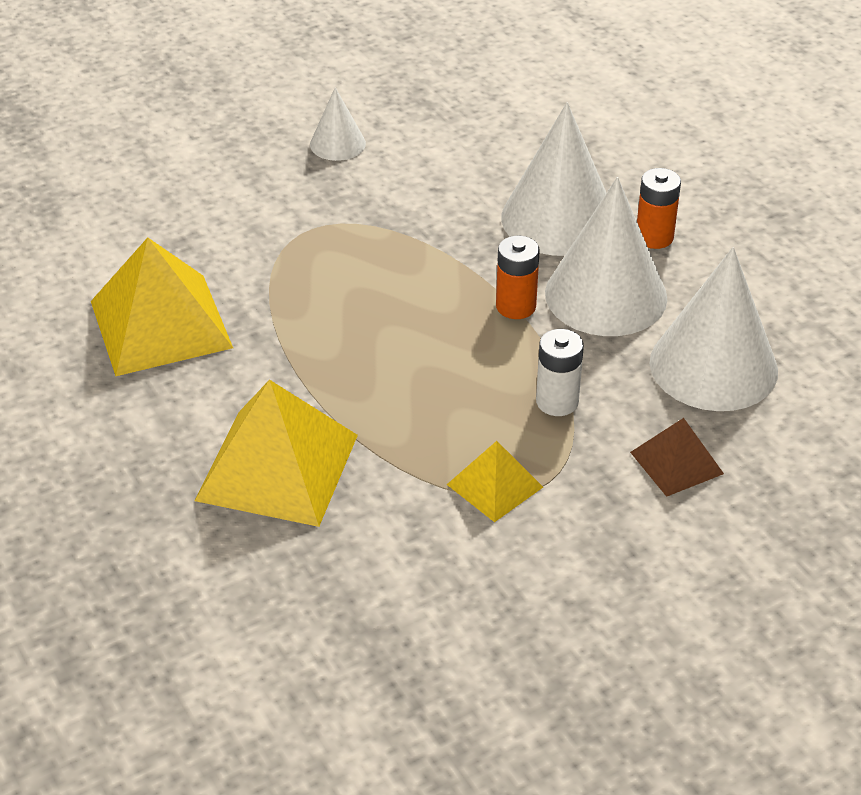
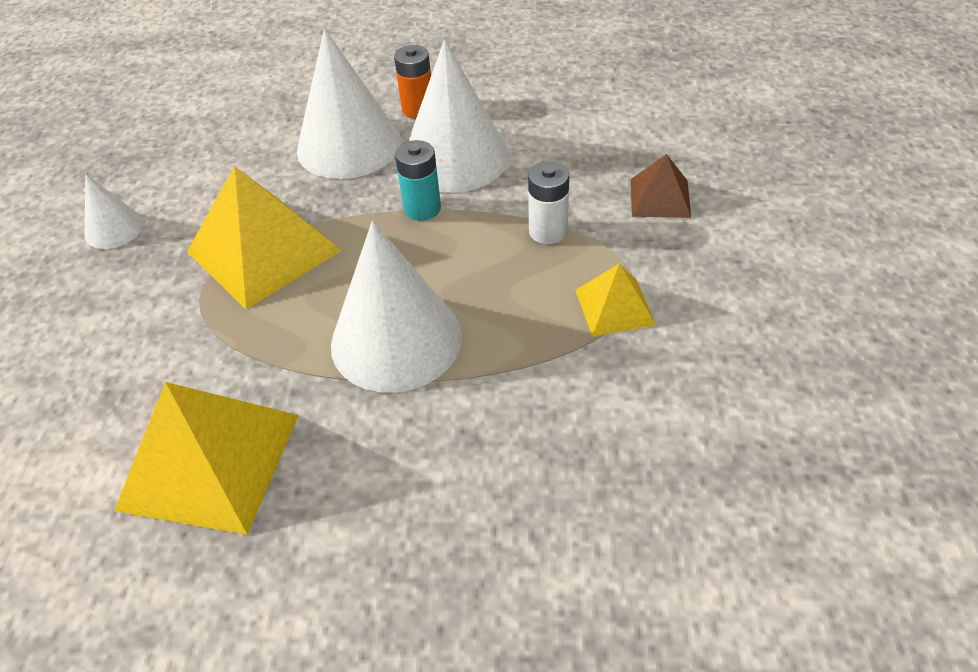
camera: 55 degrees left, 5 degrees up
(277, 467) = (485, 448): yellow pyramid -> yellow pyramid (263, 251)
(516, 306) = (422, 208): orange battery -> turquoise battery
(713, 366) = (575, 139): white cone -> white cone (396, 340)

